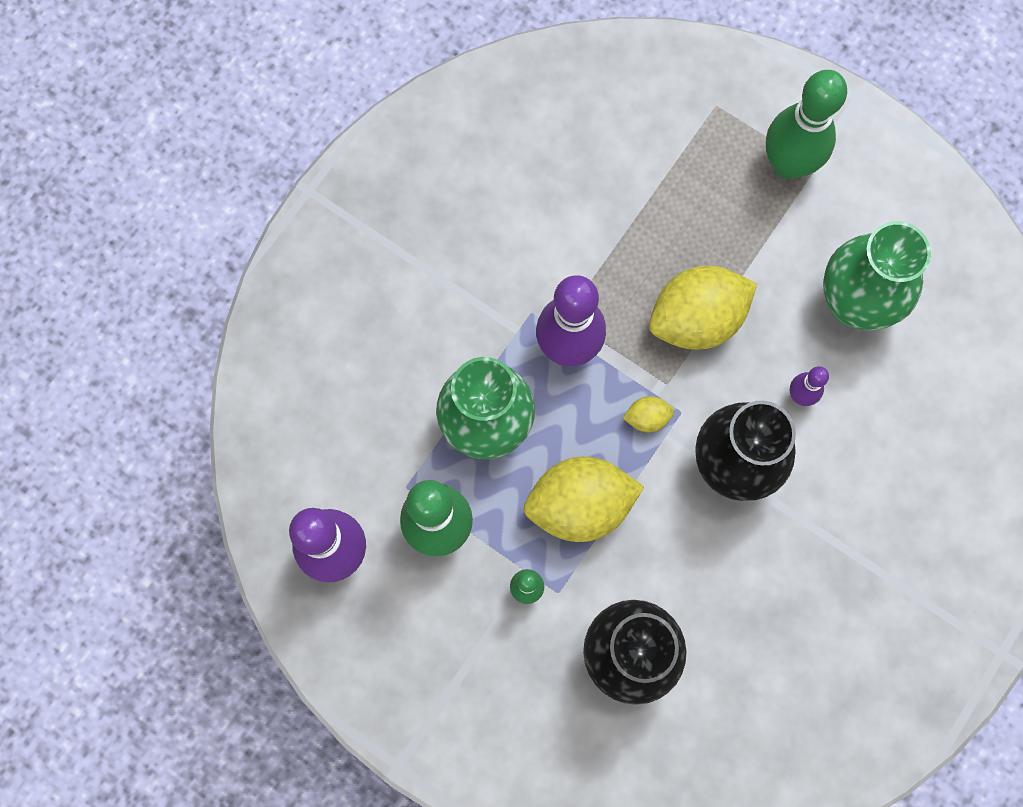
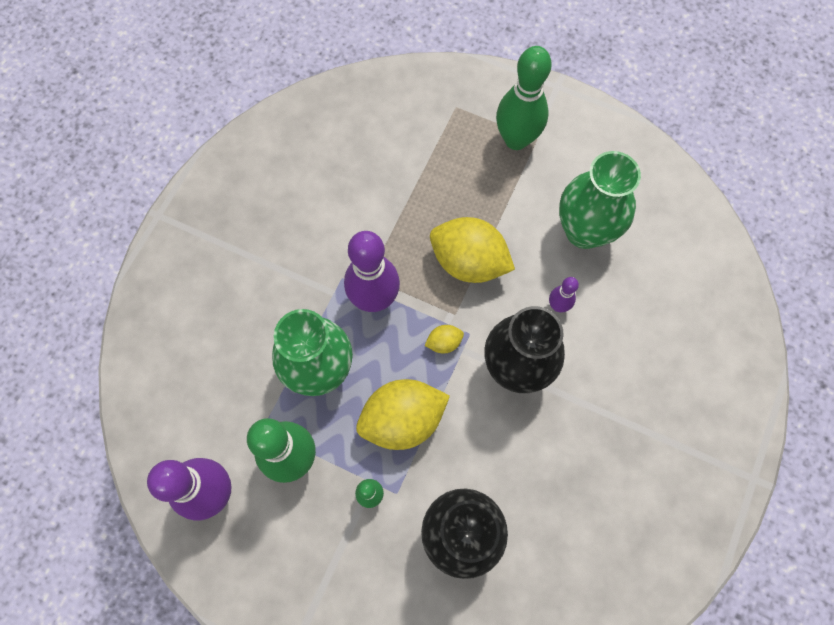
camera: 10 degrees left, 5 degrees down
(696, 319) = (468, 262): yellow lemon -> yellow lemon turned 60 degrees clockwise

